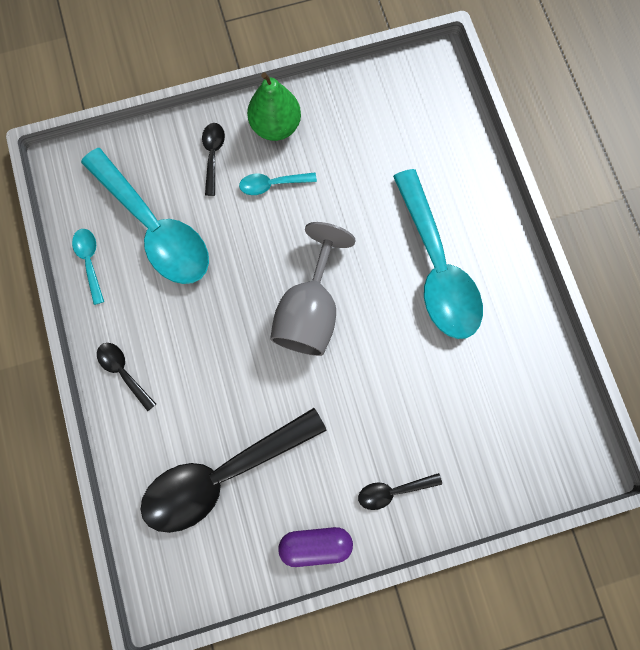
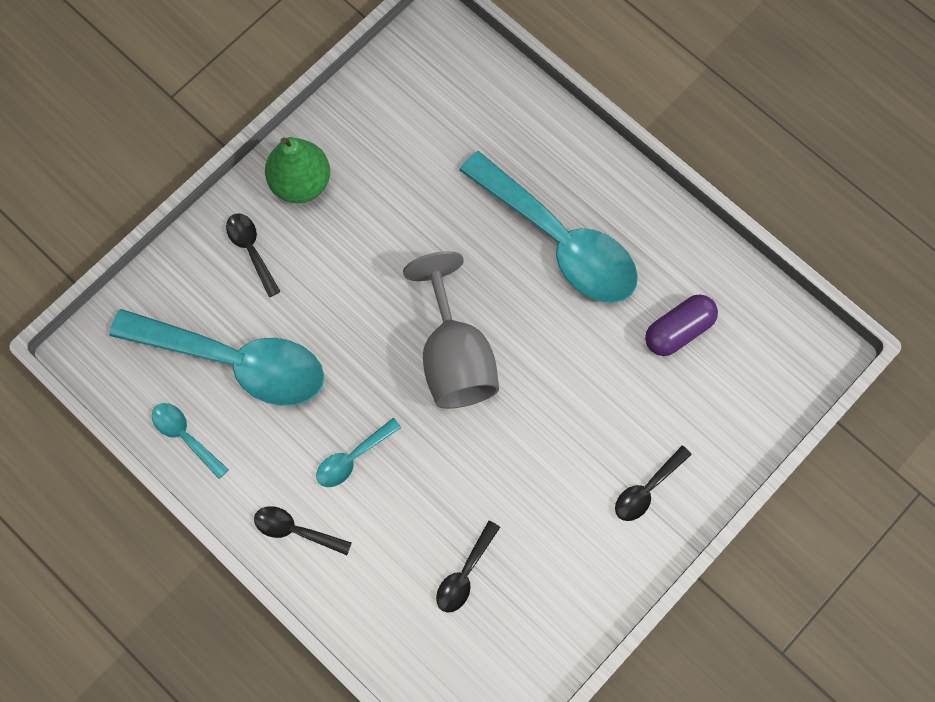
camera: 30 degrees left, 5 degrees down
(222, 474) = (464, 574): black spoon -> black spoon, size x0.43
(272, 184) = (335, 247): turquoise spoon -> turquoise spoon (352, 458)
(315, 544) = (601, 586): purple capsule -> purple capsule (678, 330)

